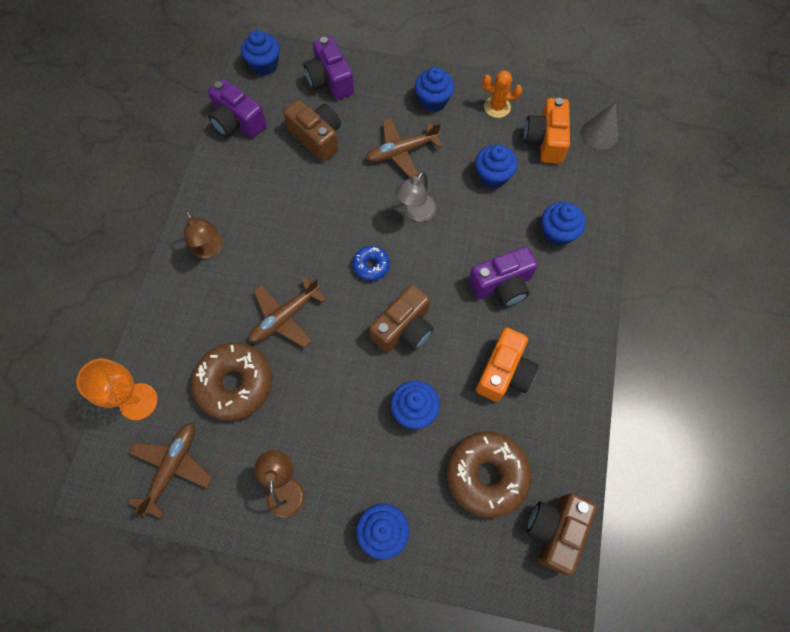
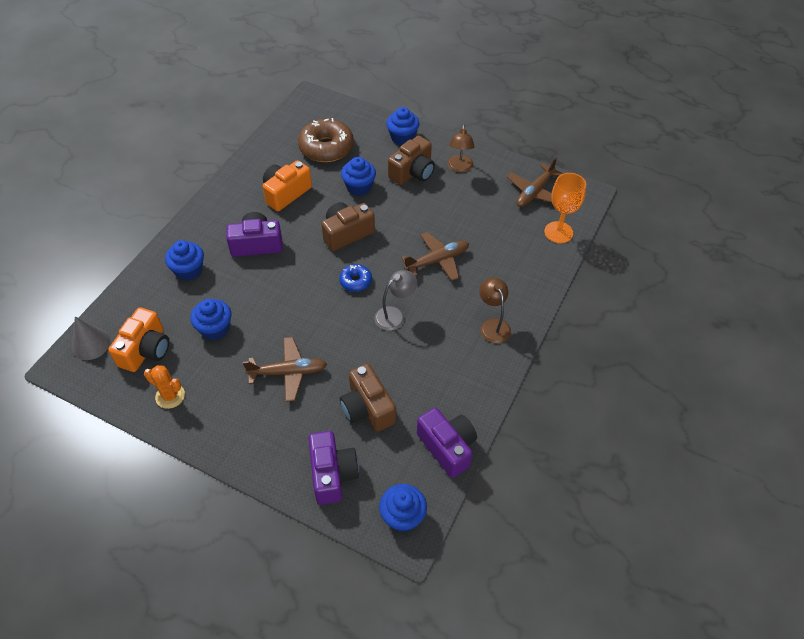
camera: 165 degrees left, 15 degrees down
(235, 384) = (484, 227): brown donut -> none
(415, 213) = (300, 314): grey lamp -> grey lamp (395, 315)
(433, 101) = (231, 419): blue cupcake -> none
(555, 530) = (298, 118): brown camera -> brown camera (413, 172)

